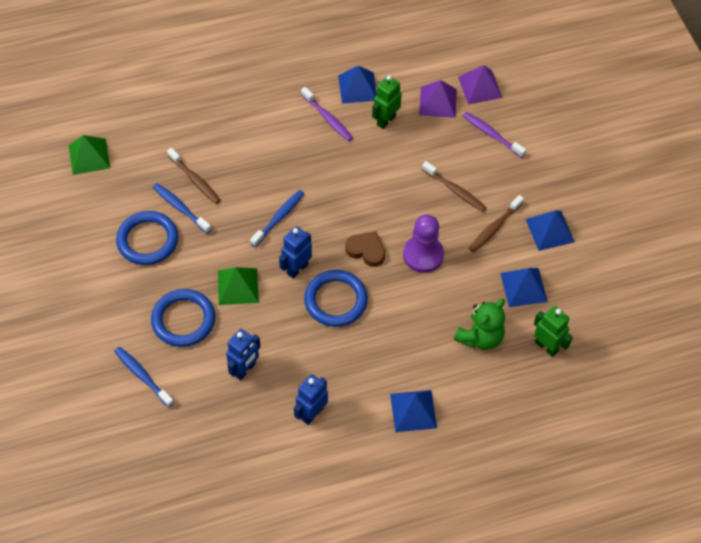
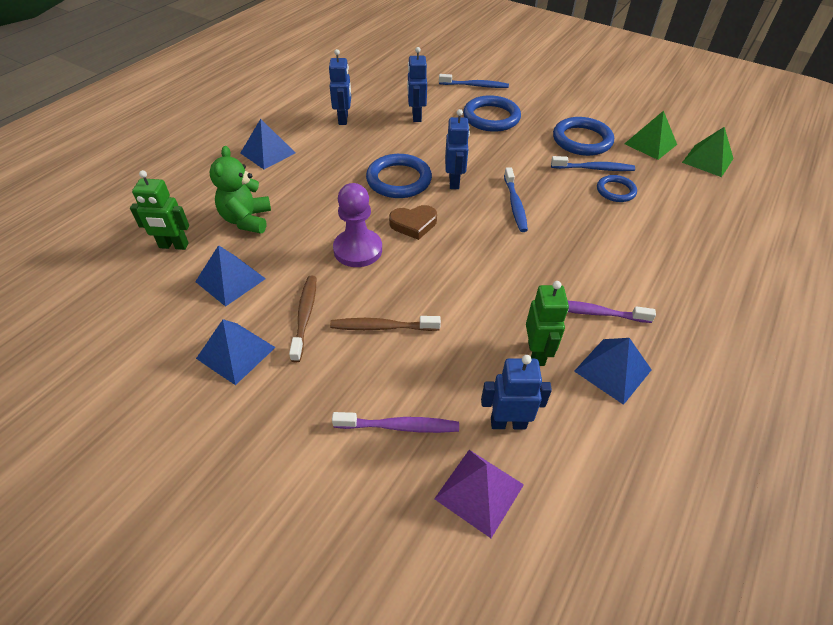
camera: 140 degrees right, 10 degrees down
(195, 180) = (615, 191): brown toothbrush -> blue ring
(238, 286) = (482, 150): green pyramid -> green pyramid (650, 144)
(437, 102) = (508, 423): purple pyramid -> blue robot

